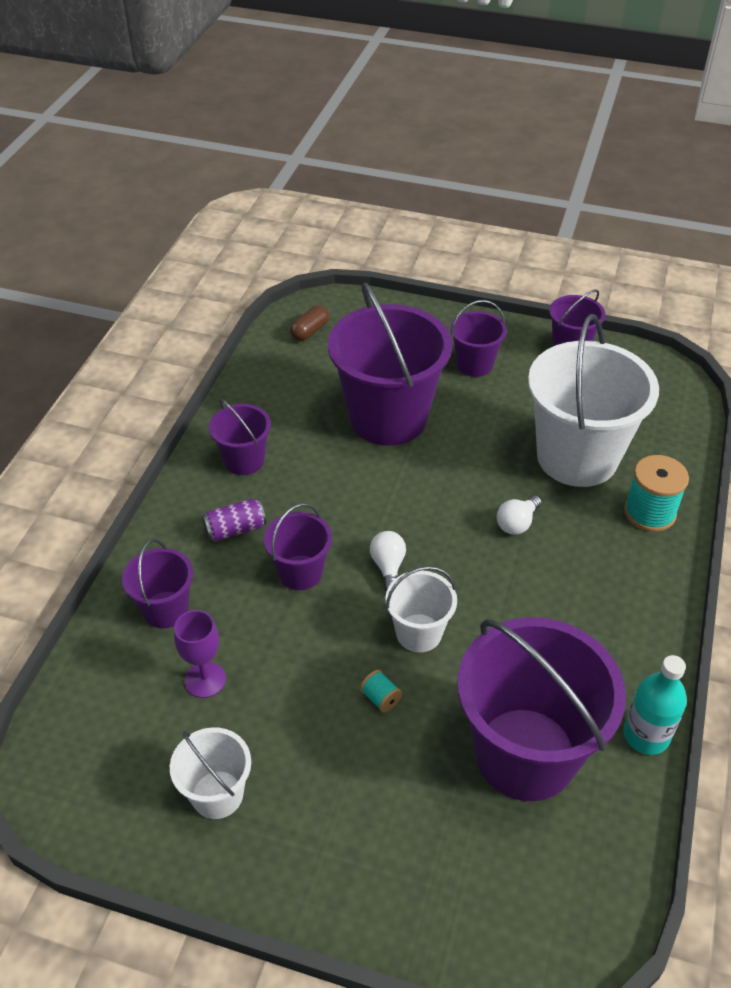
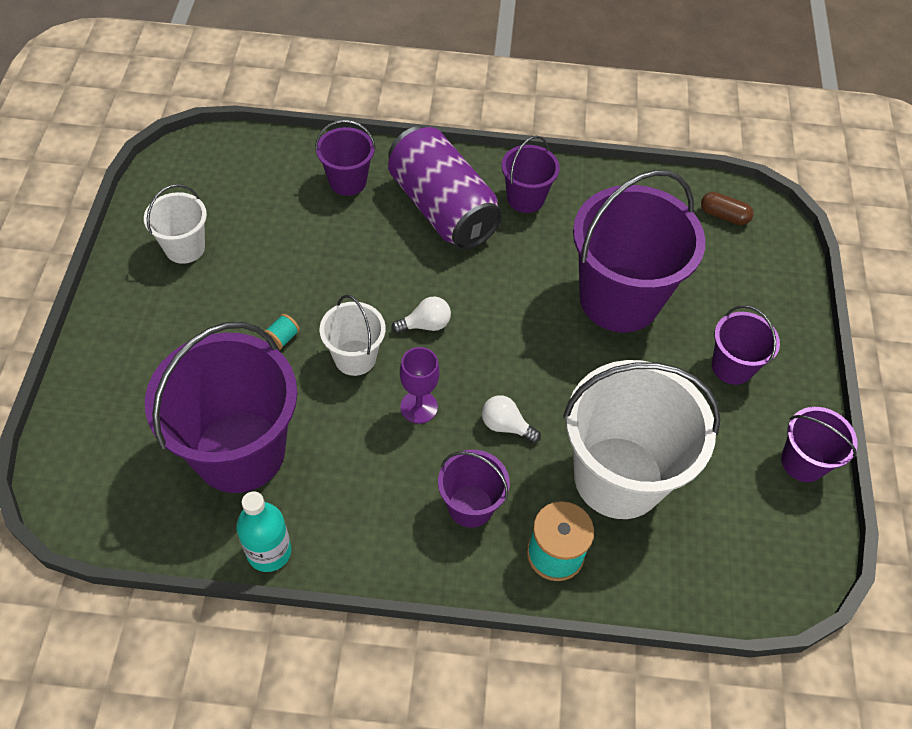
camera: 75 degrees right, 10 degrees up
(205, 680) = (284, 220): purple goblet -> purple goblet (419, 407)
(235, 529) = (442, 208): purple can -> purple can, size x2.37
(300, 572) = (404, 261): purple bucket -> purple bucket (470, 506)

